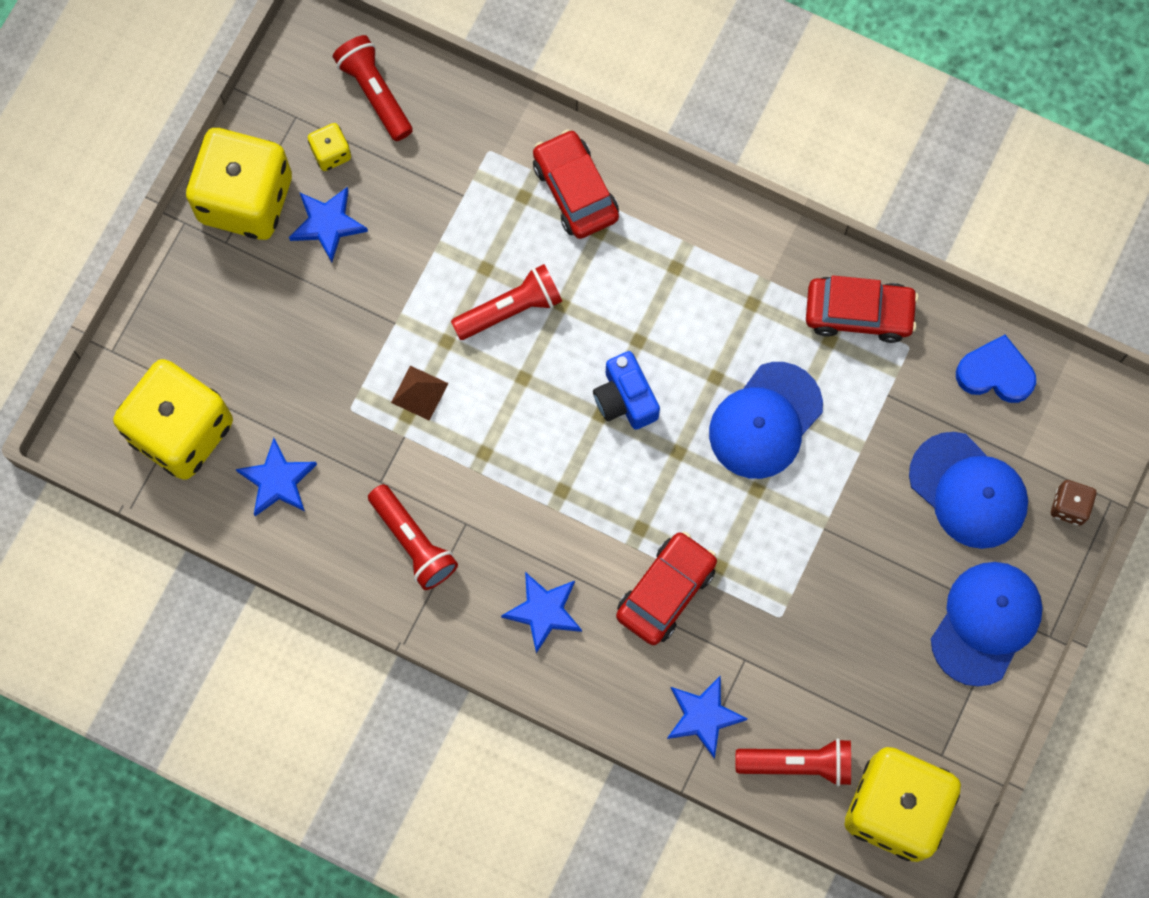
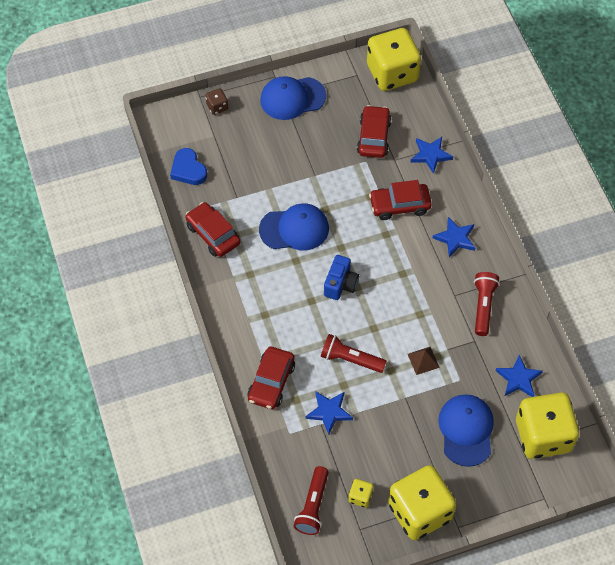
camera: 135 degrees left, 15 degrees down
(327, 224) = (393, 466): blue star -> blue star (329, 412)
(797, 763) = (412, 113): red flashlight -> none
(809, 669) = (374, 137): none -> red car
(968, 491) = (247, 142): blue cap -> blue cap (466, 430)

